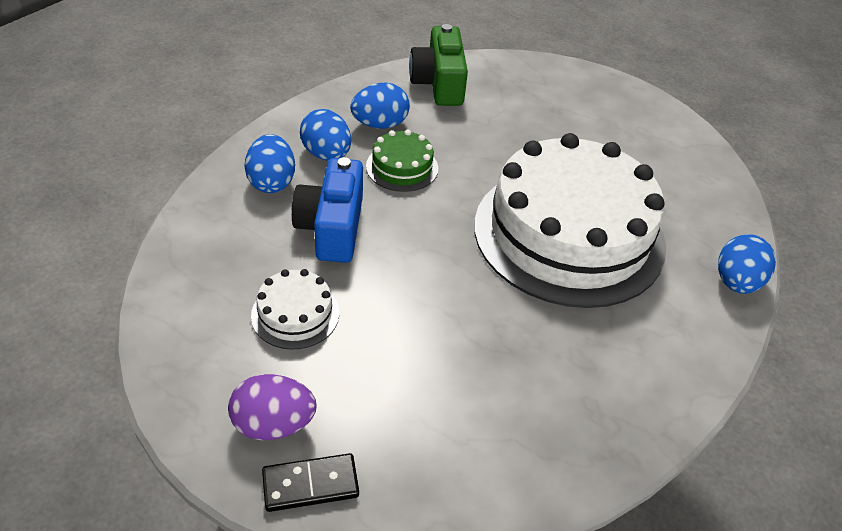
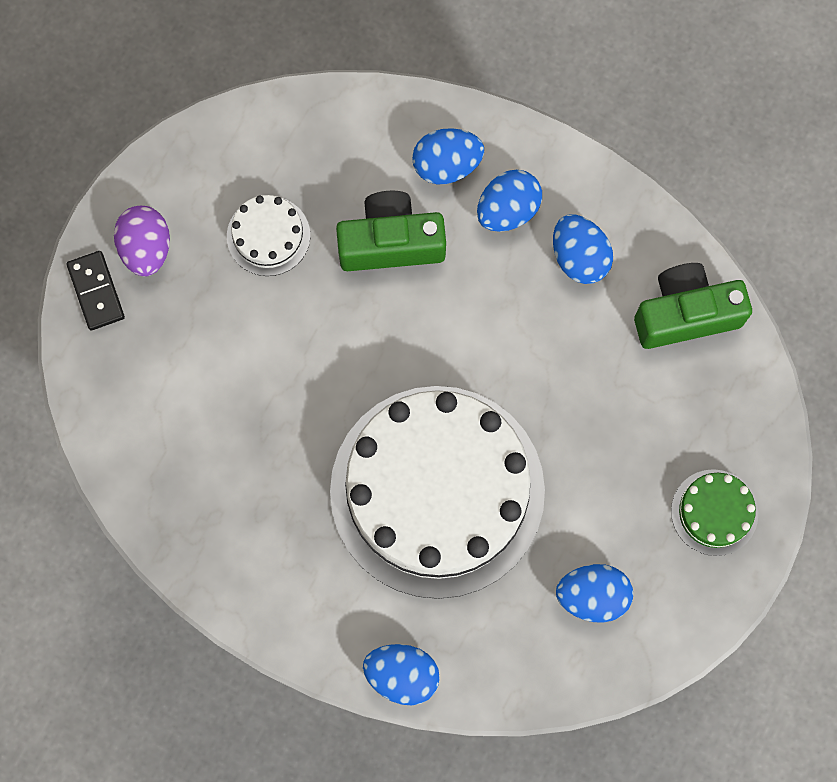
camera: 85 degrees right, 30 degrees up
(332, 227) = (391, 242): blue camera -> green camera
(402, 167) = (506, 296): green cake -> green cake (714, 512)
(656, 162) = (592, 596): none -> blue egg

